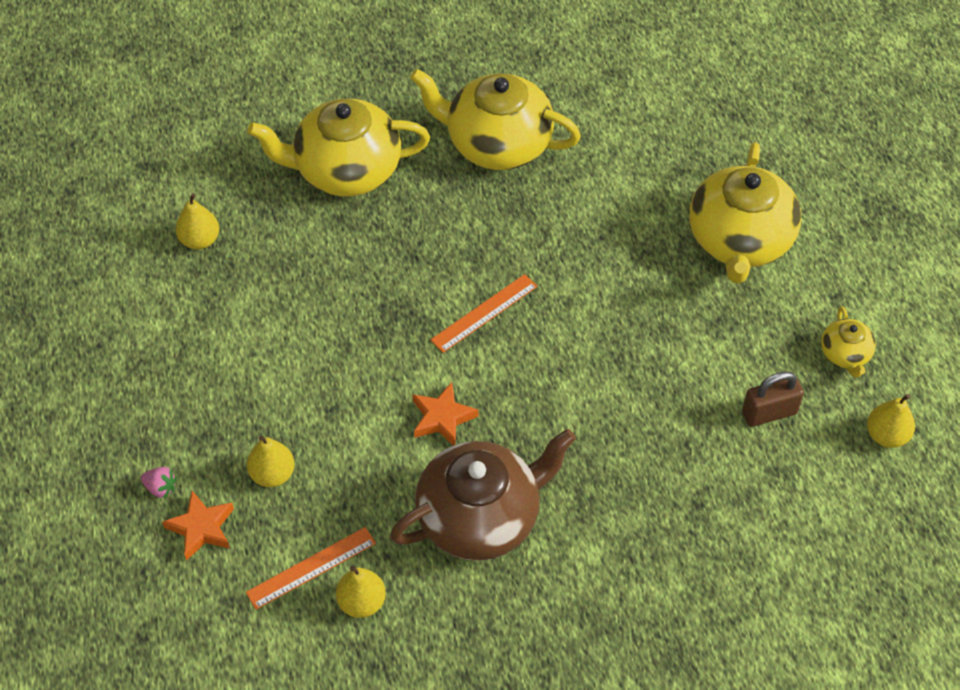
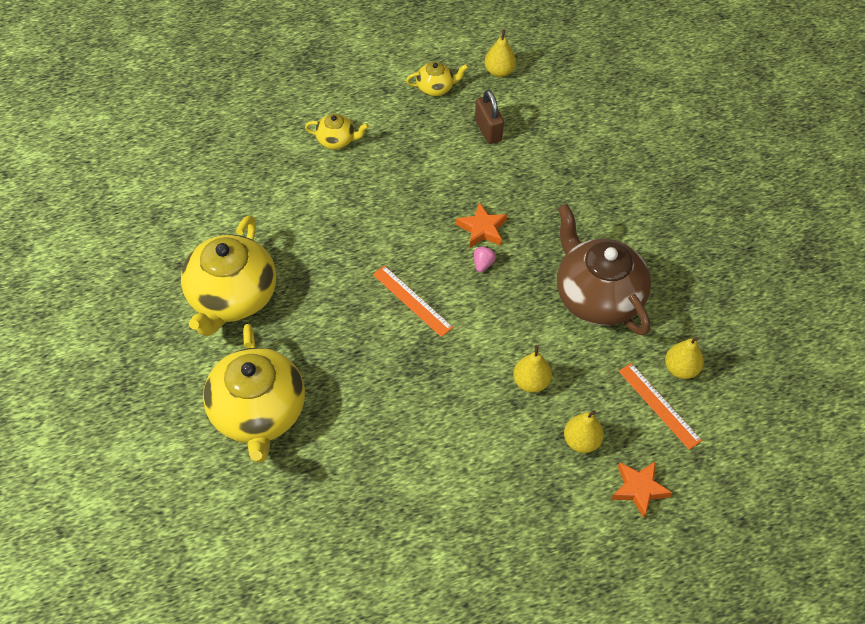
camera: 95 degrees left, 0 degrees up
(160, 487) = (606, 527): pink strawberry -> pink strawberry (483, 264)
(200, 240) = (340, 530): yellow pear -> yellow pear (531, 382)
(442, 418) = (514, 325): orange star -> orange star (482, 229)
(739, 241) = (336, 140): yellow teapot -> yellow teapot, size x0.47

